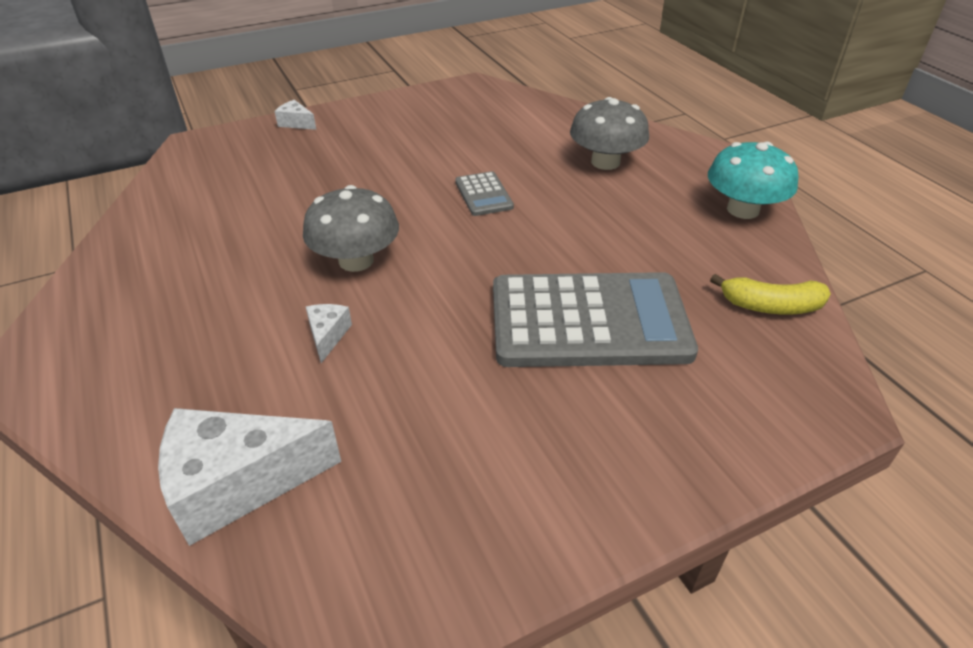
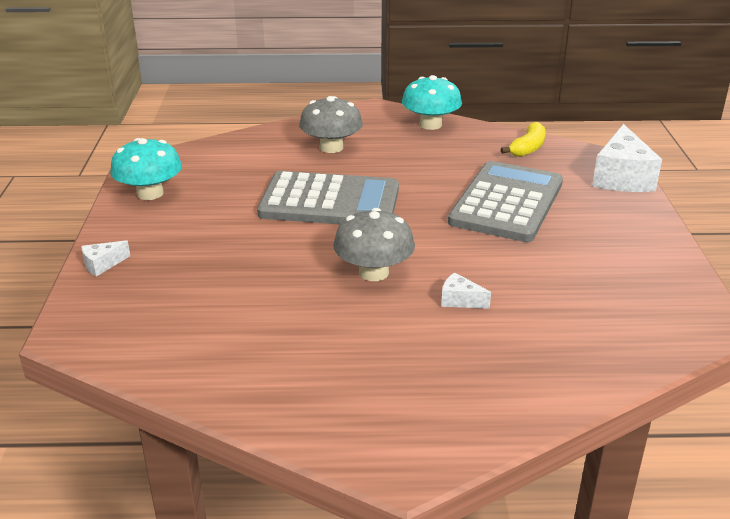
camera: 65 degrees left, 10 degrees down
(238, 484) = (592, 359): white cheese -> white cheese (621, 177)
(425, 104) = (150, 193): none -> turquoise mushroom
(483, 194) = (330, 202): grey calculator -> grey calculator, size x2.28

